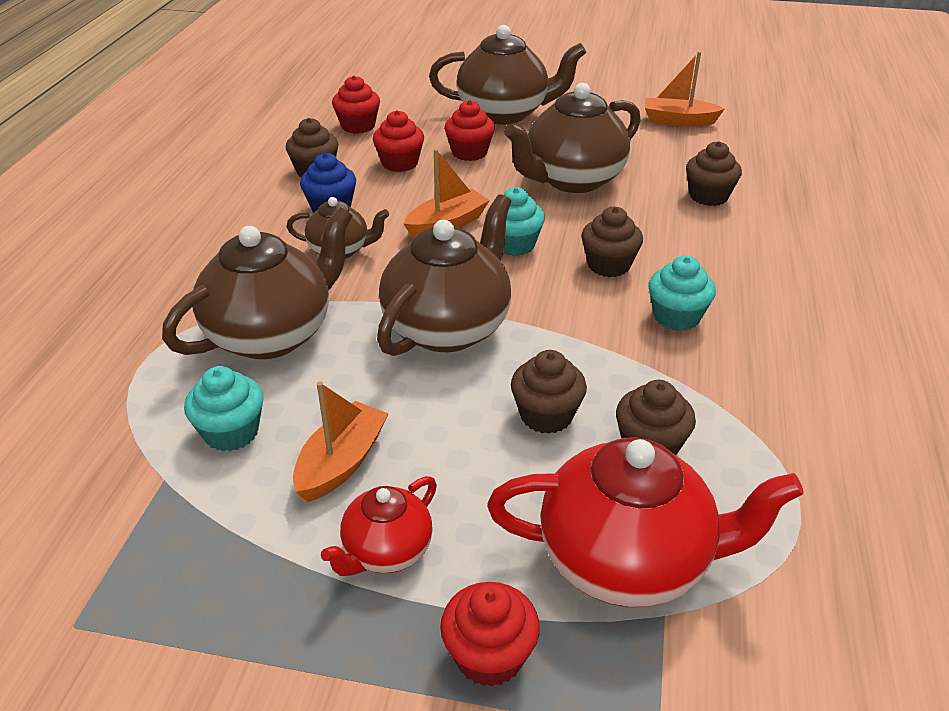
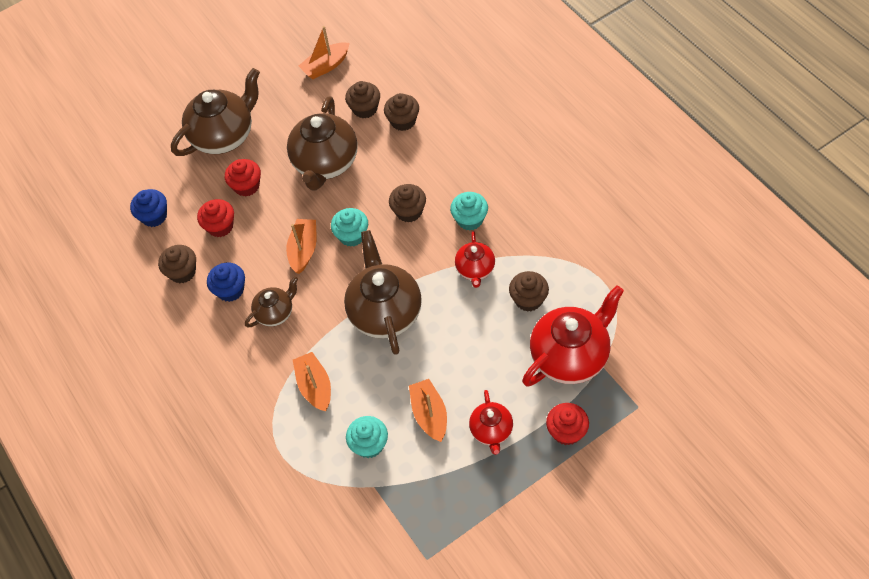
camera: 40 degrees left, 20 degrees up
(272, 334) = (315, 386): brown teapot -> orange boat
(358, 126) = (154, 216): red cupcake -> blue cupcake
(546, 415) = (477, 320): brown cupcake -> brown cupcake (365, 109)
(617, 366) = (475, 270): none -> red teapot

